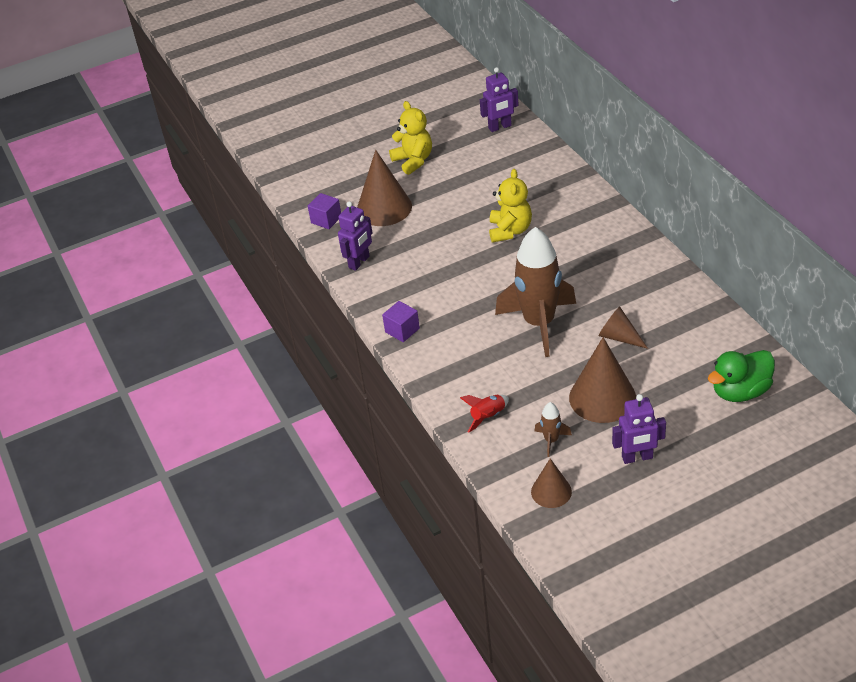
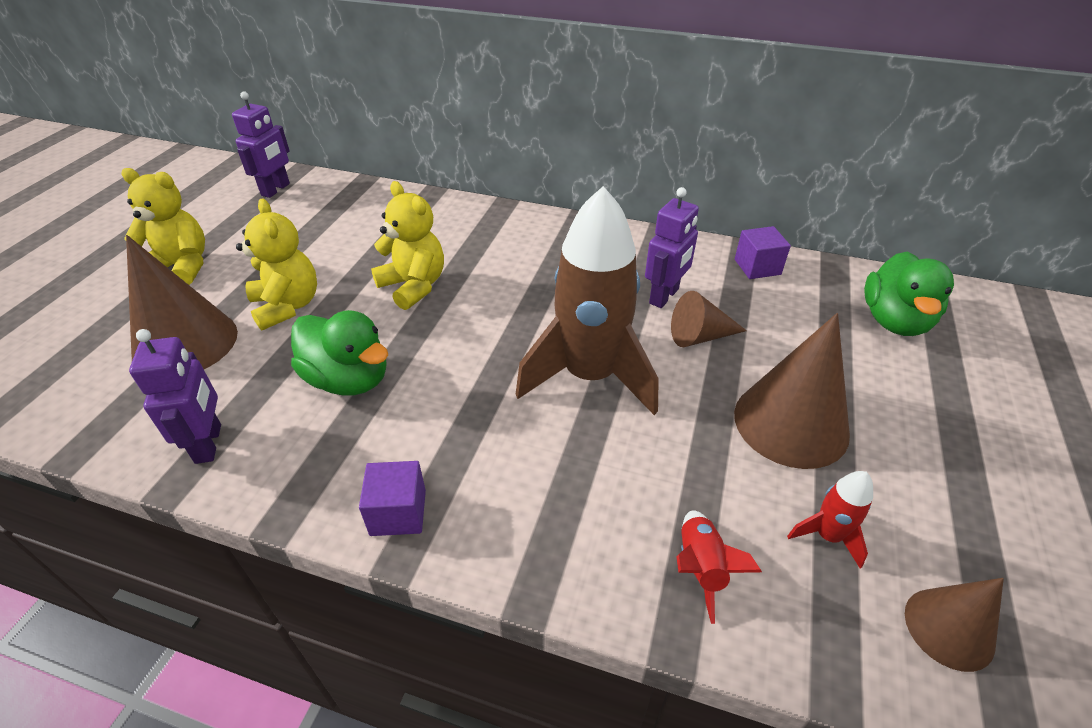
camera: 50 degrees left, 0 degrees up
(326, 220) = (83, 408): purple cube -> purple cube (757, 267)
(434, 264) = (348, 379): none -> green duck
(441, 211) = (287, 306): none -> yellow teddy bear
(551, 440) = (827, 536): brown rocket -> red rocket
(637, 457) = (944, 477): purple robot -> purple robot (664, 296)

